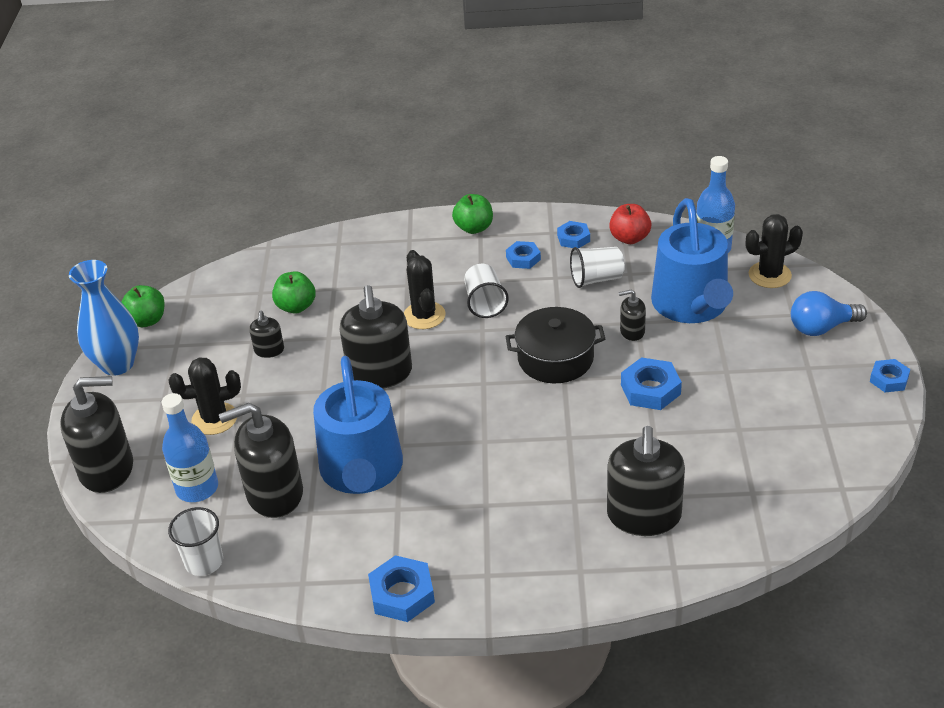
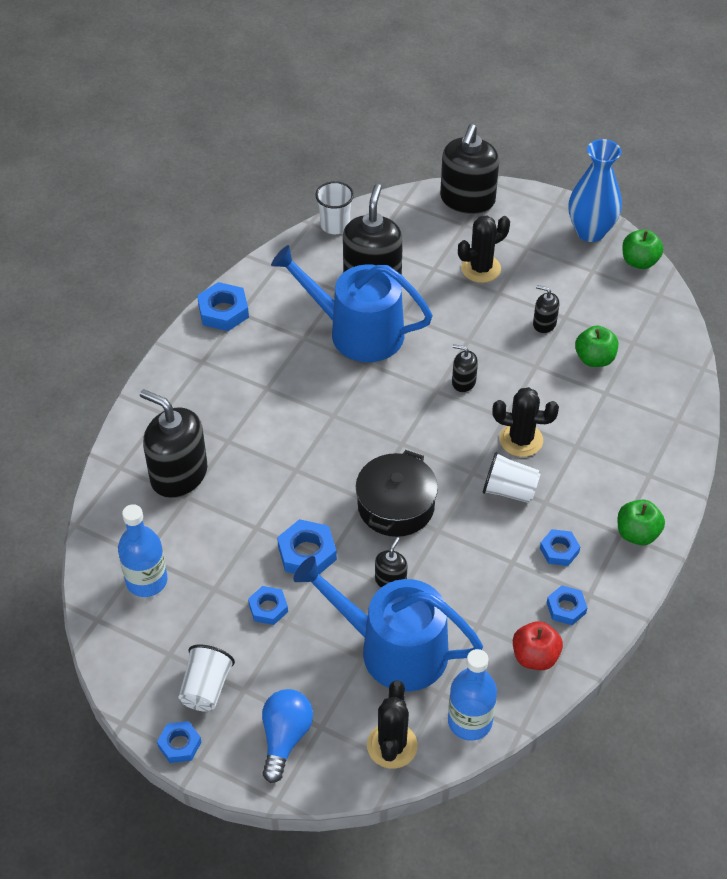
camera: 115 degrees right, 10 degrees up
(197, 488) = (410, 240): blue bottle -> blue bottle (146, 581)
(214, 419) = (481, 268): black cactus -> black cactus turned 45 degrees clockwise
(380, 373) = (463, 382): black soap dispenser -> black soap dispenser, size x0.48
(596, 279) = (487, 593): white cup -> white cup (206, 688)
(724, 388) = (268, 608): none -> blue nut

